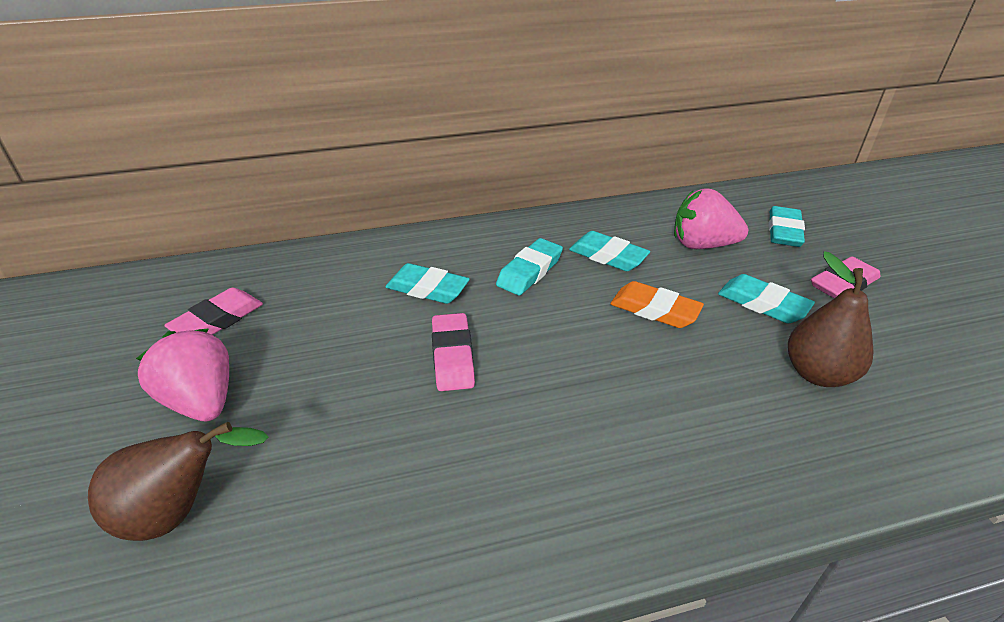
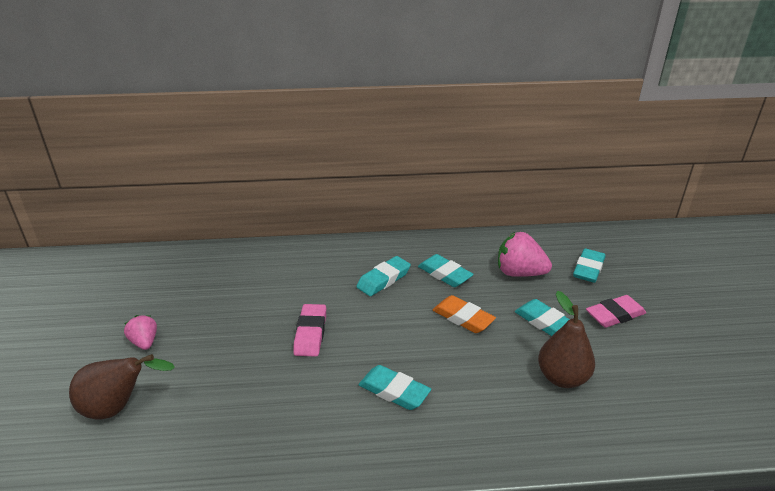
camera: 10 degrees right, 5 degrees down
(201, 400) = (144, 342): pink strawberry -> pink strawberry, size x0.59
(218, 320) = (165, 290): pink eraser -> none
(427, 289) = (308, 284): turquoise eraser -> turquoise eraser (394, 391)

